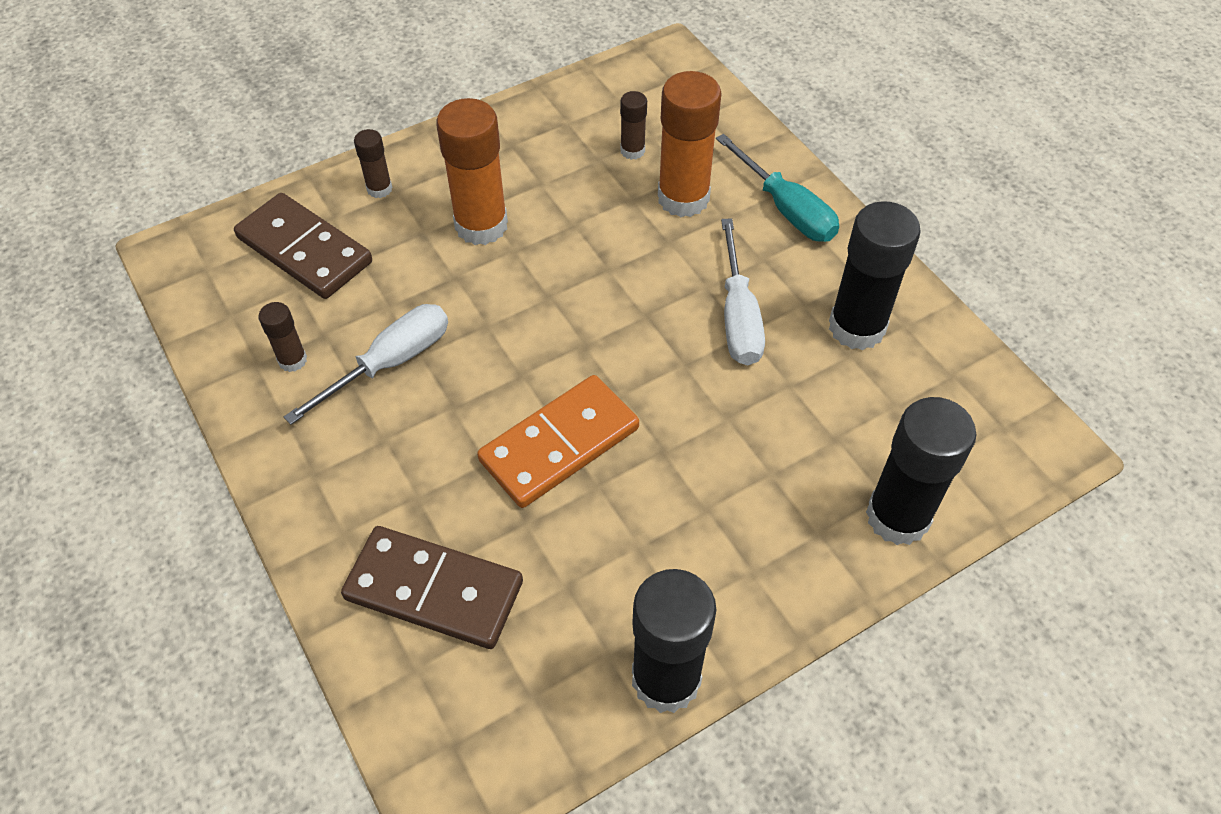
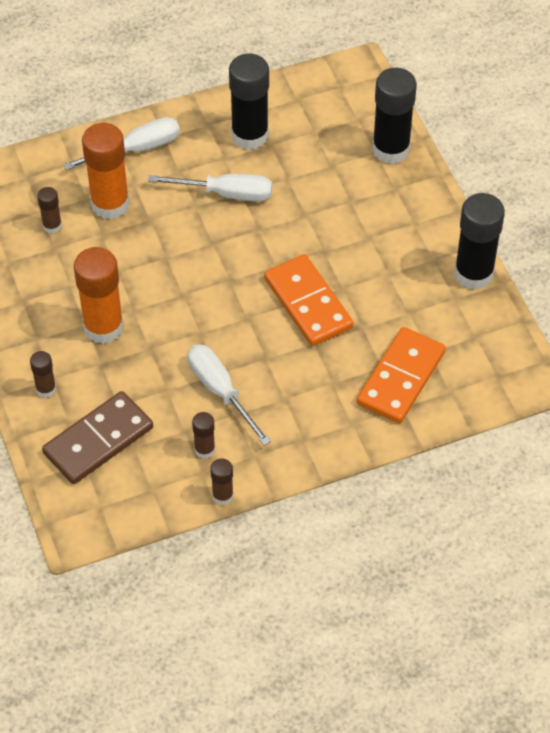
camera: 80 degrees left, 0 degrees up
(218, 391) = (222, 496): none -> brown glue stick
(434, 590) = (400, 378): brown domino -> orange domino
(786, 209) = (137, 149): turquoise screwdriver -> white screwdriver

